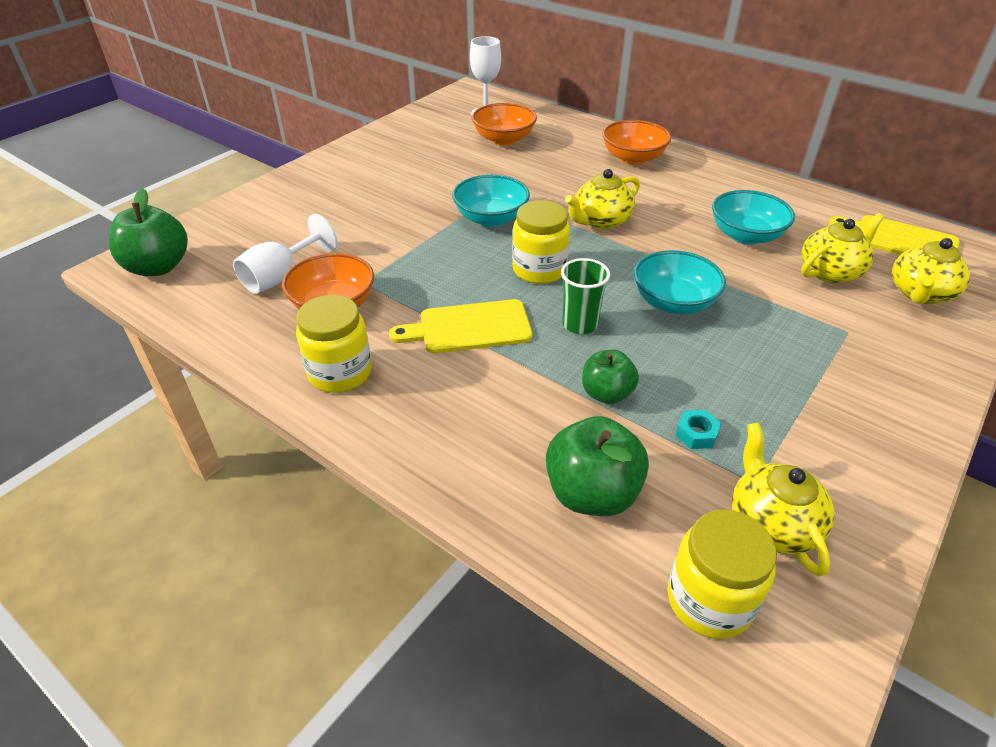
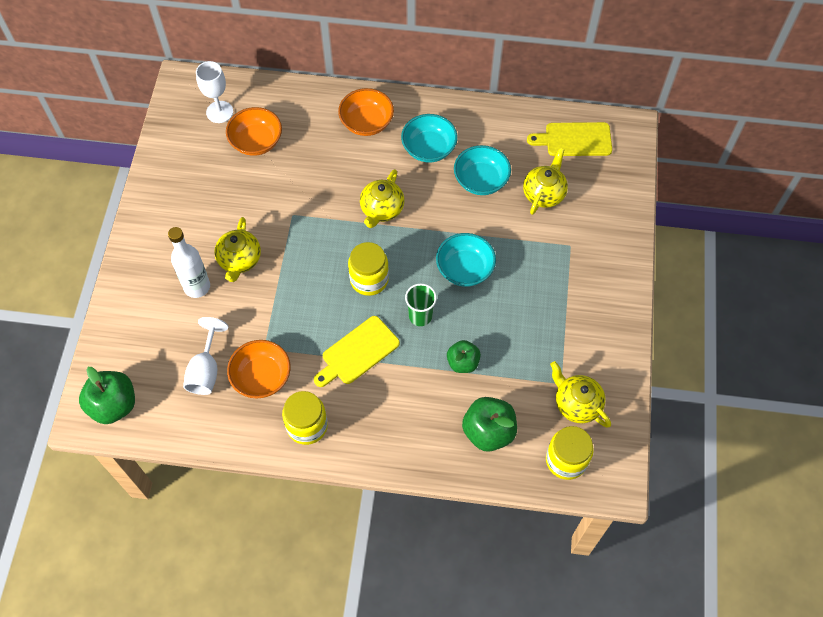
camera: 30 degrees left, 20 degrees up
(343, 212) = (197, 287): none -> white bottle
(491, 218) = (306, 243): turquoise bowl -> turquoise bowl (429, 148)
(696, 434) = (521, 366): turquoise nut -> none
(919, 294) = (599, 190): yellow teapot -> yellow teapot (239, 260)

